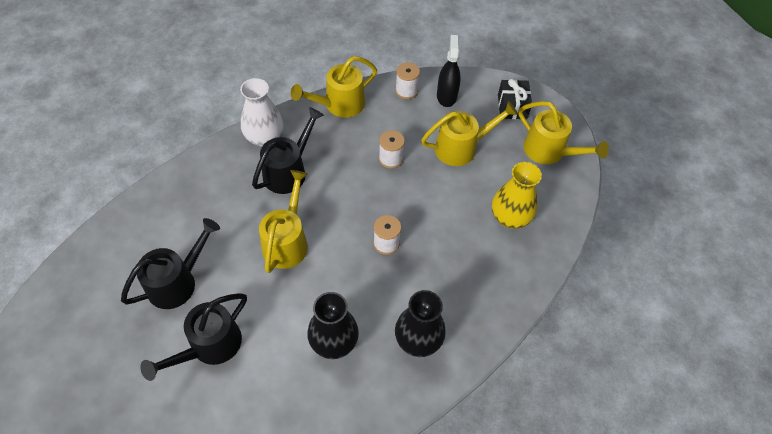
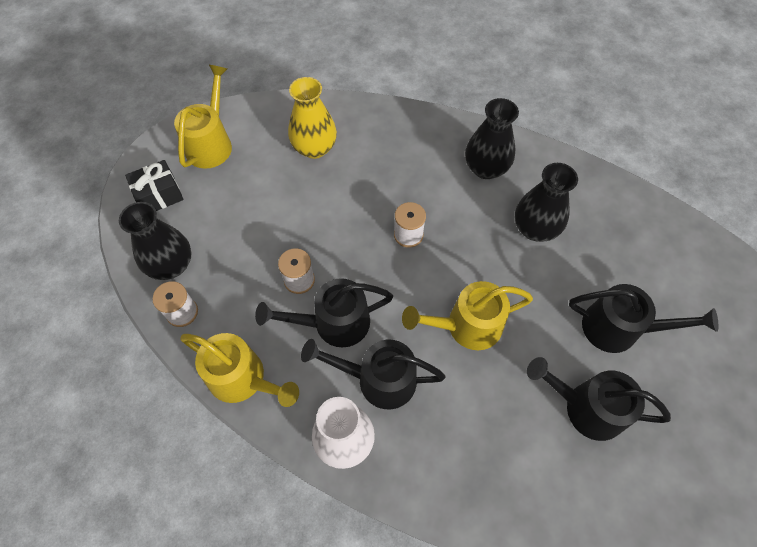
camera: 115 degrees left, 5 degrees up
(344, 164) = (333, 323): none -> black watering can
(446, 96) = (171, 265): black spray bottle -> black vase
(462, 147) = (246, 219): yellow watering can -> none

